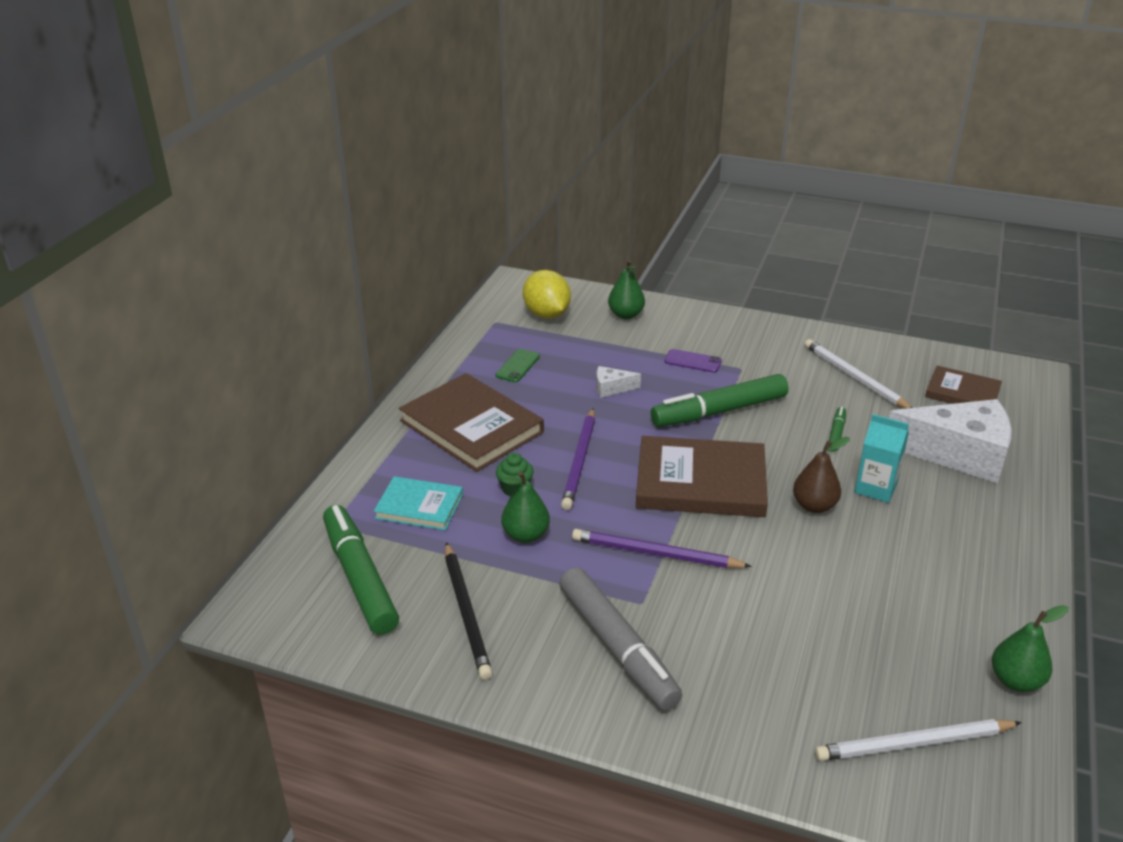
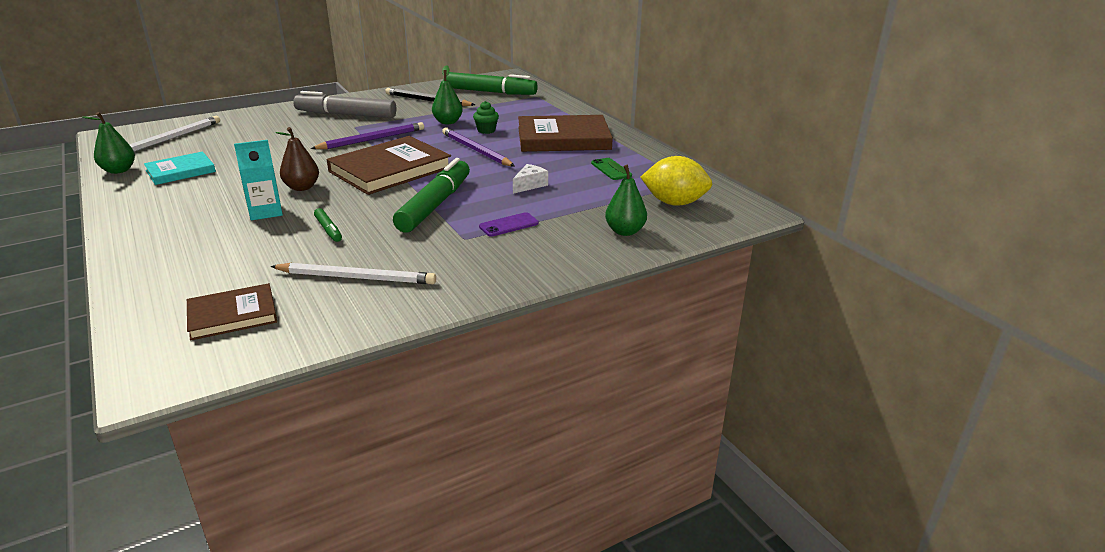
camera: 130 degrees right, 5 degrees down
(419, 506) = (516, 111): turquoise book -> turquoise book (180, 171)
(958, 454) = (208, 259): white cheese -> none

